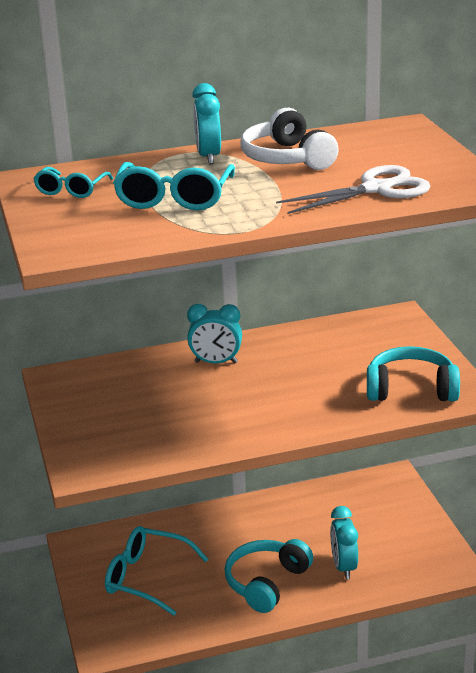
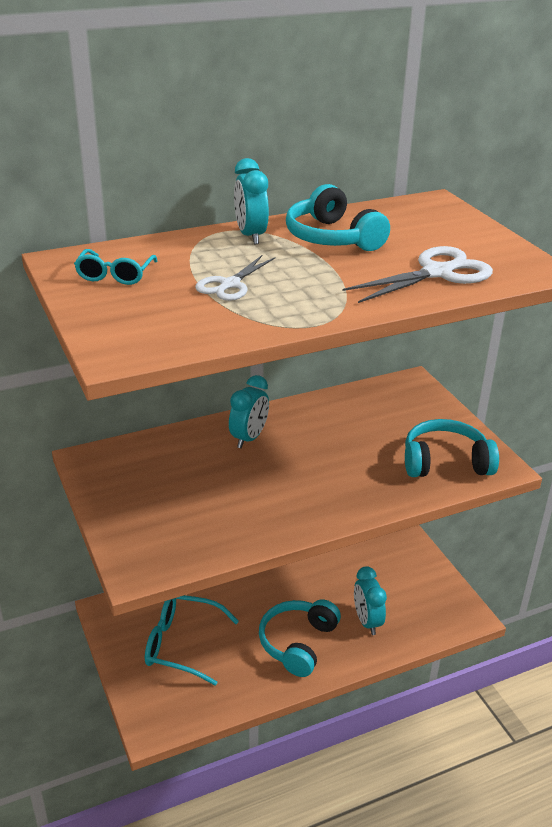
camera: 10 degrees left, 5 degrees up
(174, 198) = (230, 284): turquoise glasses -> white scissors
(216, 362) = (249, 438): turquoise clock -> turquoise clock turned 60 degrees counterclockwise
(287, 158) = (332, 238): white headphones -> turquoise headphones

